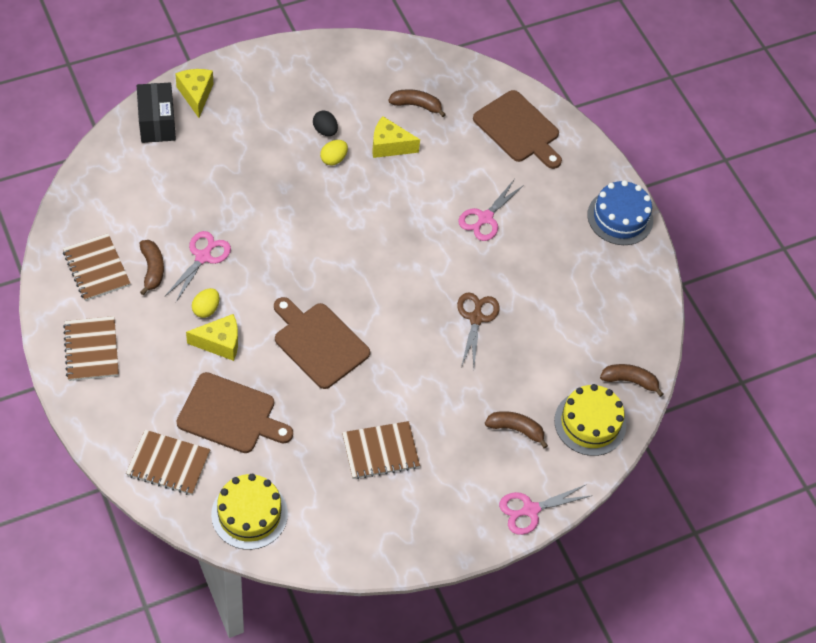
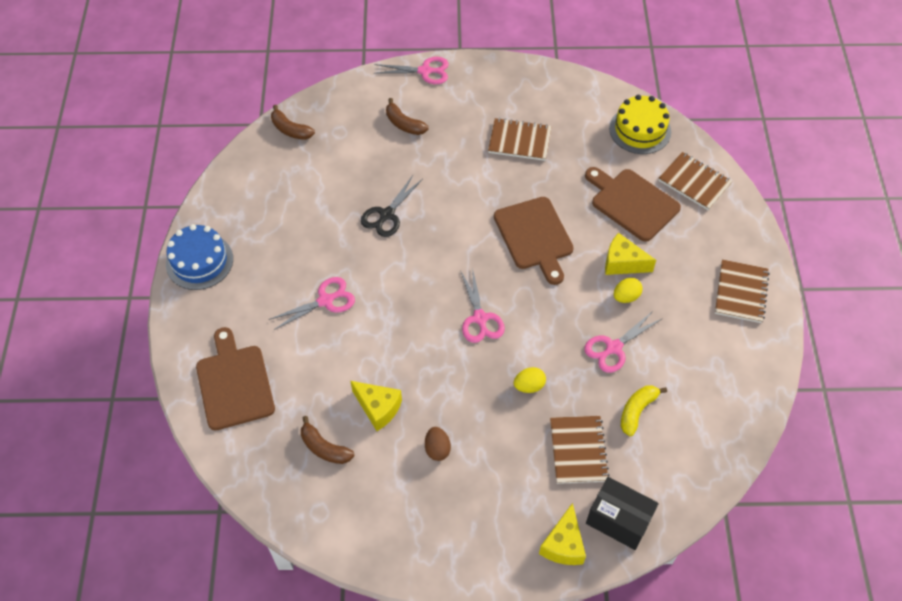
camera: 150 degrees left, 0 degrees up
(96, 268) = (721, 368): brown notebook -> brown notebook (578, 450)
(152, 269) = (666, 350): brown banana -> none
(157, 123) = (618, 520): black box -> black box turned 75 degrees counterclockwise
(165, 209) = (637, 411): none -> yellow banana
(325, 130) = (437, 449): black egg -> brown egg
(333, 159) = (443, 412): yellow egg -> yellow egg (529, 386)
(337, 245) = (480, 318): none -> pink scissors
(476, 318) = (387, 215): brown scissors -> black scissors
(590, 423) = (343, 111): yellow cake -> none

